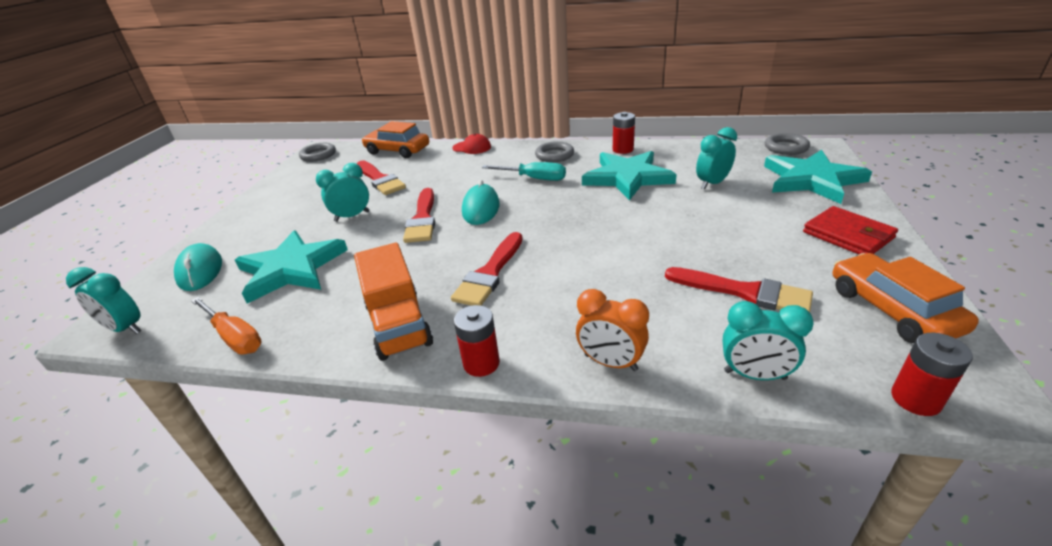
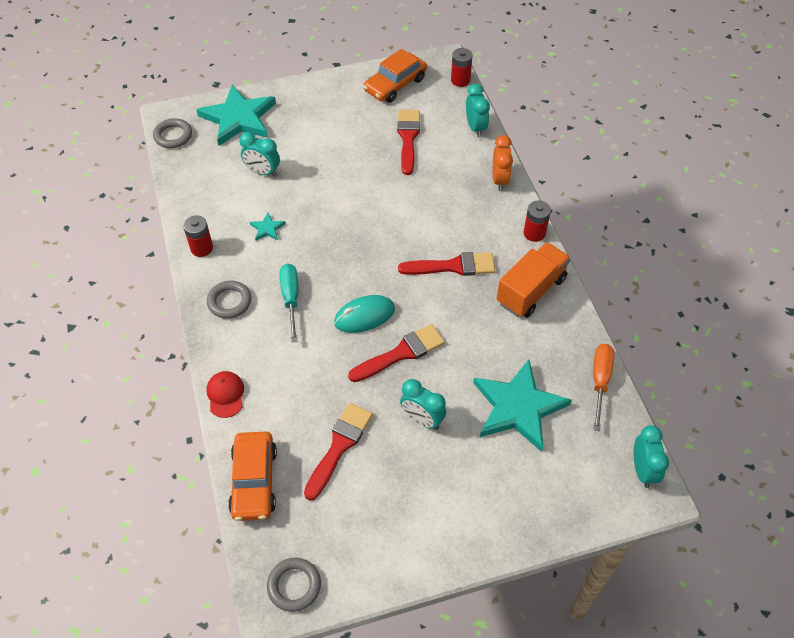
camera: 120 degrees left, 20 degrees up
(200, 271) = (561, 485): turquoise mouse -> none
(627, 177) = (267, 228): turquoise star -> turquoise star, size x0.41
(847, 235) = (320, 100): red wallet -> none

